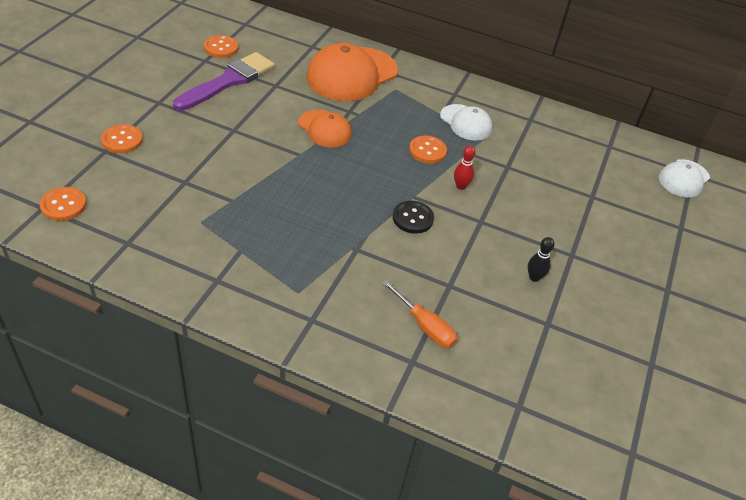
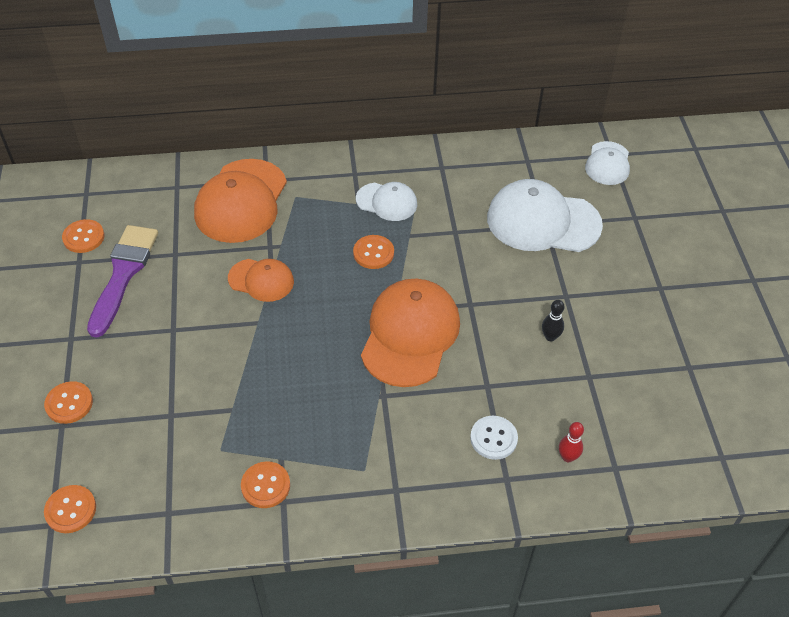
camera: 25 degrees left, 5 degrees up
(213, 263) = (265, 486): none -> orange button
(413, 218) = (410, 334): black button -> orange cap
(424, 326) = (493, 438): orange screwdriver -> white button
(460, 186) = (428, 276): red bowling pin -> red bowling pin (567, 457)
(591, 193) = (543, 221): none -> white cap

